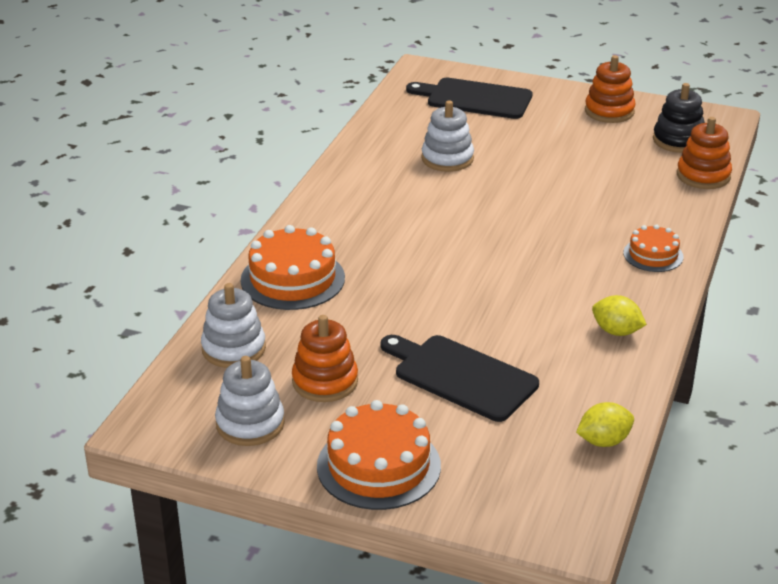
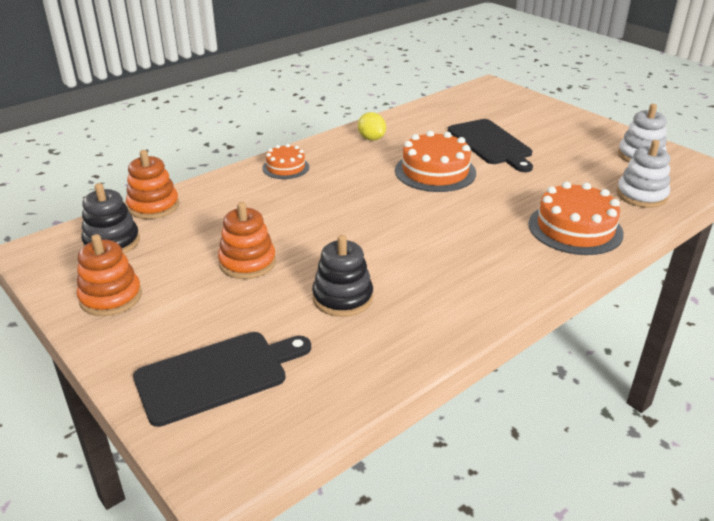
camera: 150 degrees left, 0 degrees up
(325, 381) = (581, 162): orange stacking toy -> orange stacking toy (247, 263)
(378, 466) = (569, 123): orange cake -> orange cake (435, 171)
(447, 159) = (342, 298): white stacking toy -> black stacking toy
(475, 98) = (217, 375): black cutting board -> black cutting board turned 75 degrees counterclockwise
(603, 441) = (439, 104): yellow lemon -> none

